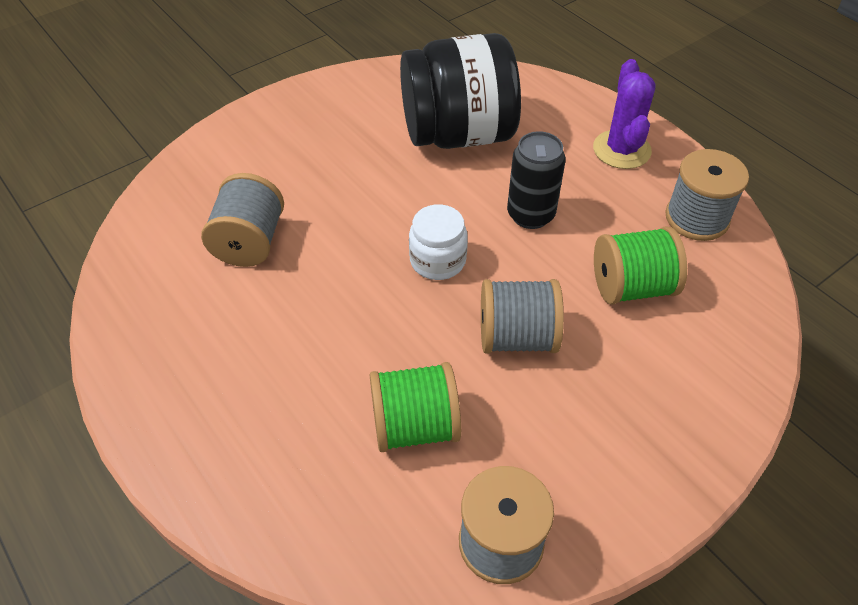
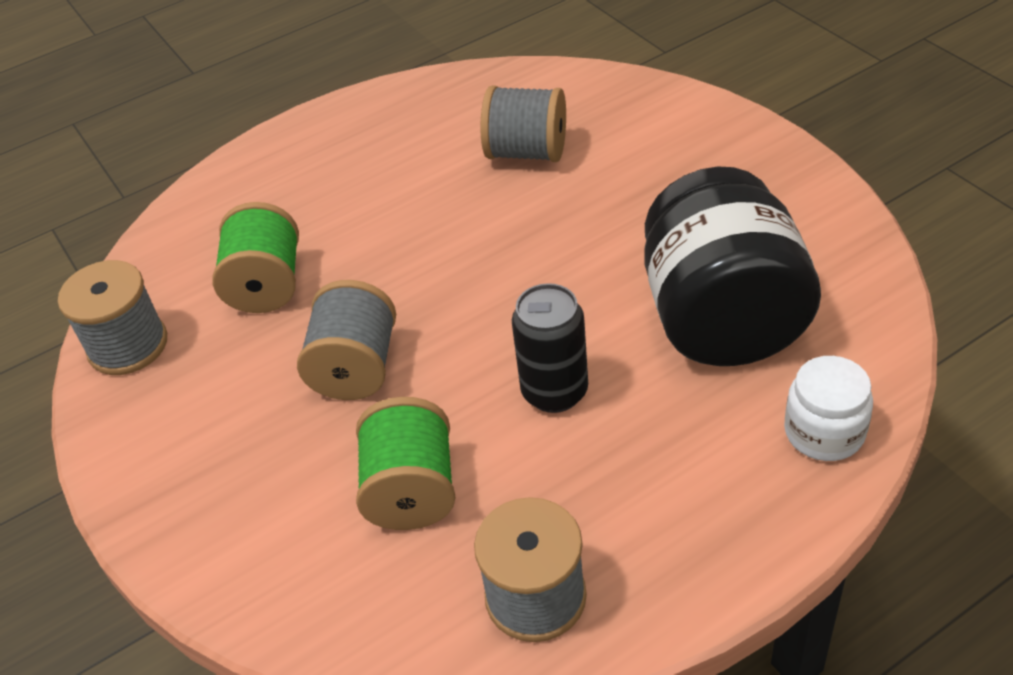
camera: 100 degrees right, 5 degrees down
(437, 260) = (482, 300): white jar -> white jar (824, 432)
(621, 150) = (697, 517): purple cactus -> none

